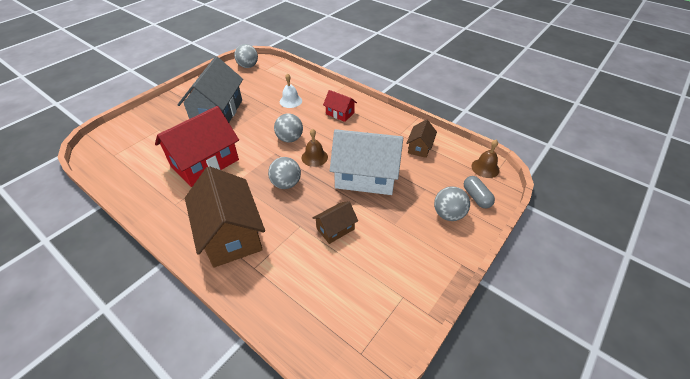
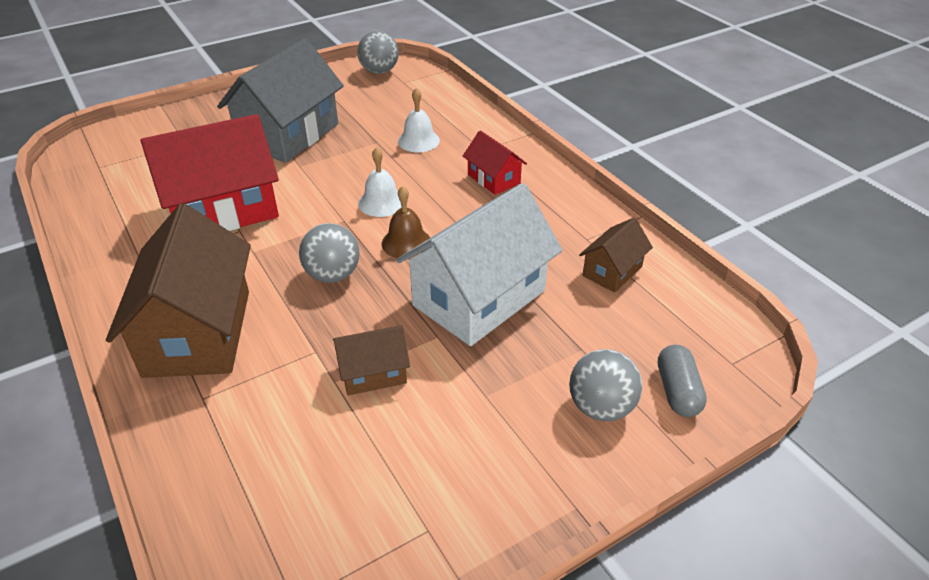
camera: 20 degrees right, 5 degrees down
(290, 139) = (381, 202): grey ball -> white bell
(365, 176) = (479, 298): white house -> white house turned 75 degrees counterclockwise
(485, 168) = (727, 341): brown bell -> none

